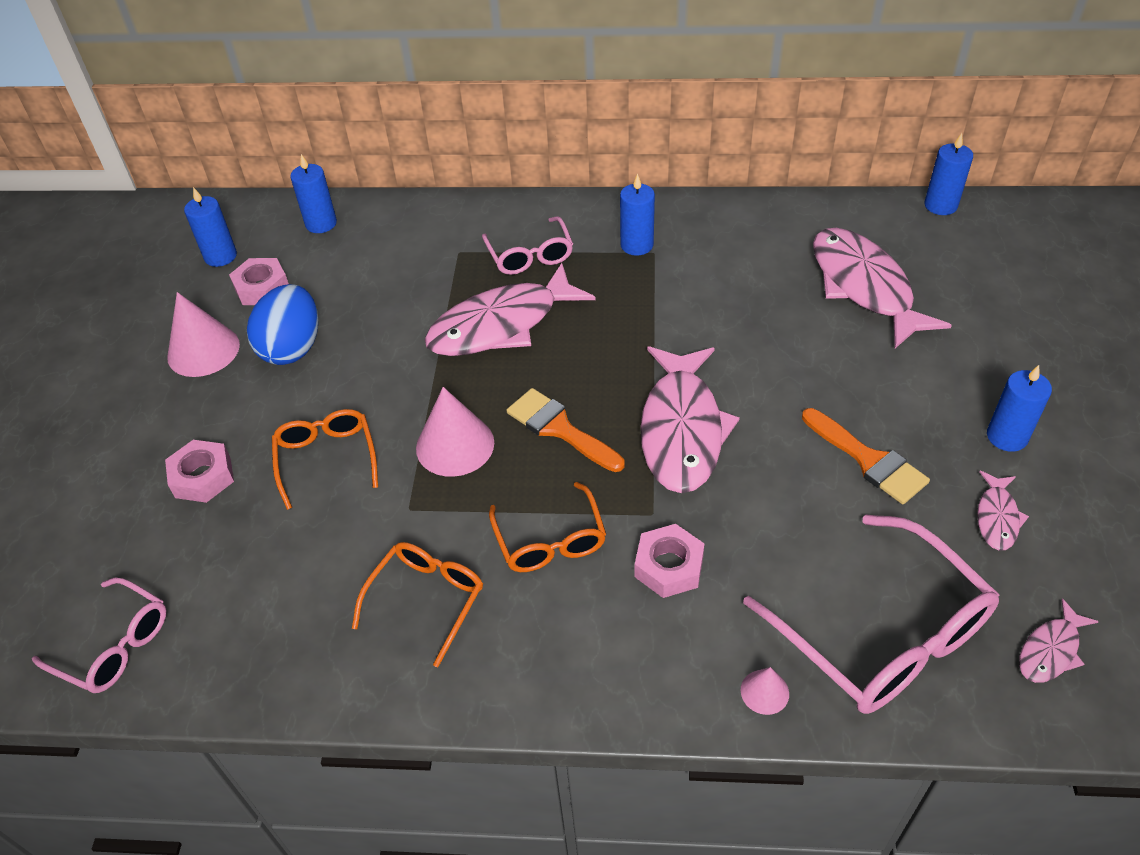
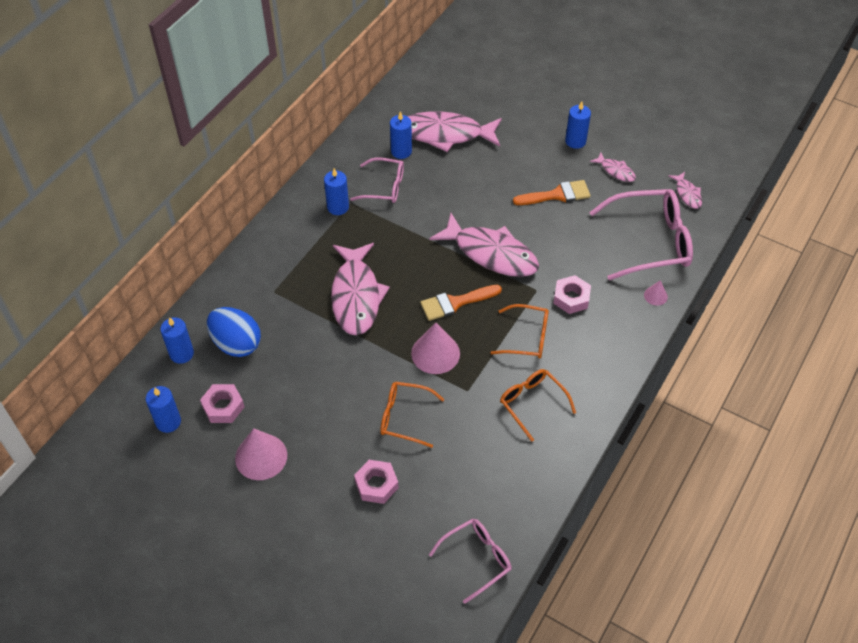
camera: 65 degrees left, 5 degrees up
(292, 348) = (296, 406): blue egg -> blue egg (236, 344)
(530, 255) = (306, 259): pink glasses -> pink glasses (384, 187)
(940, 205) = (410, 73): blue candle -> blue candle (401, 151)

